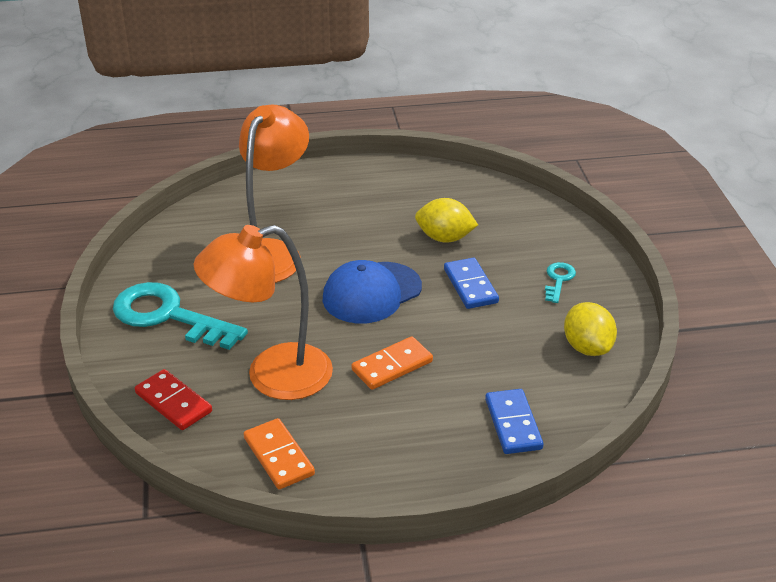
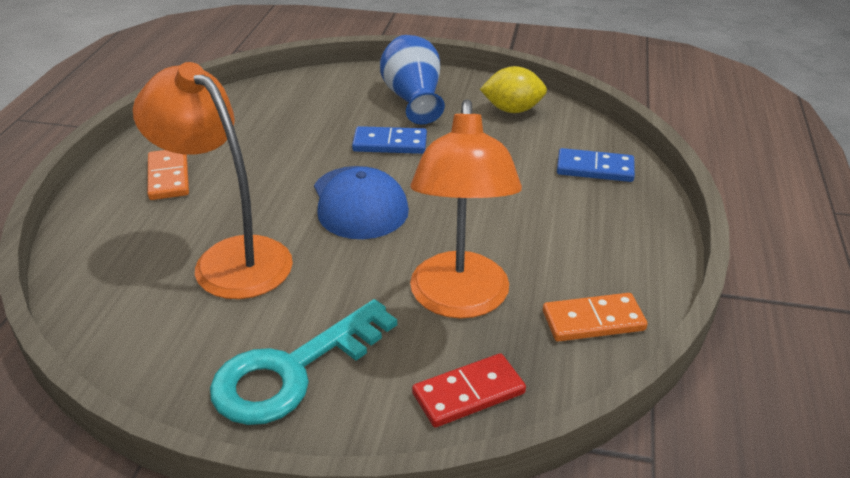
camera: 70 degrees left, 0 degrees up
(392, 366) = (484, 215): orange domino -> orange domino (169, 177)
(445, 238) = (302, 139): yellow lemon -> none
(558, 280) = (413, 99): turquoise key -> blue vase

